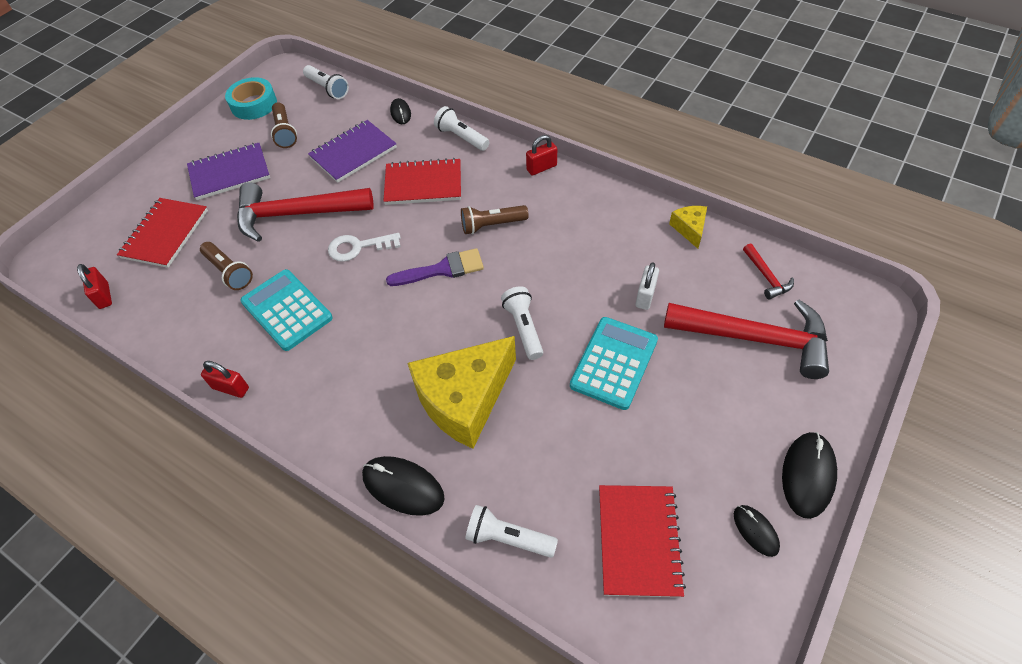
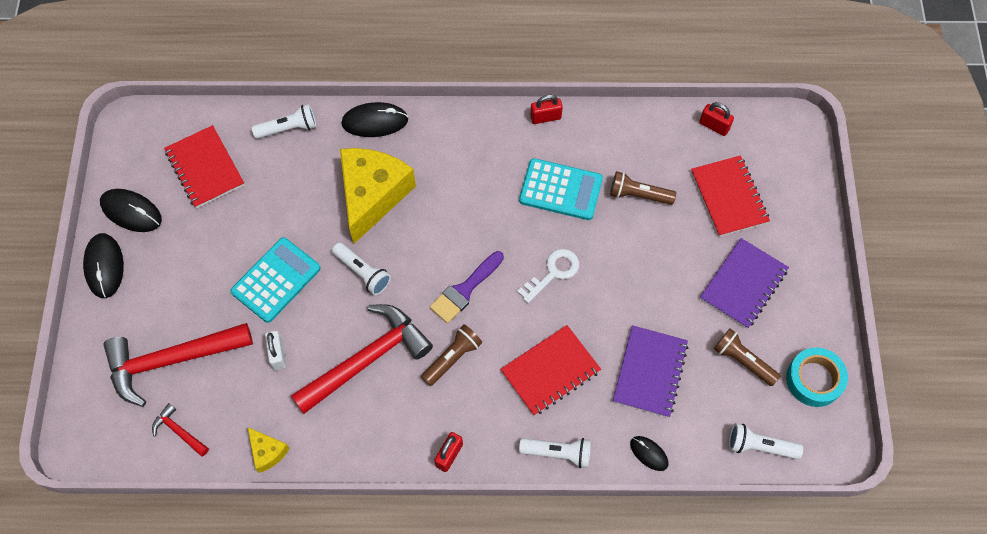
camera: 145 degrees right, 10 degrees up
(297, 214) = (637, 276): red hammer -> red hammer (367, 360)
(614, 363) = (276, 280): turquoise calculator -> turquoise calculator turned 135 degrees counterclockwise
(755, 531) = (131, 212): black mouse -> black mouse, size x1.70

